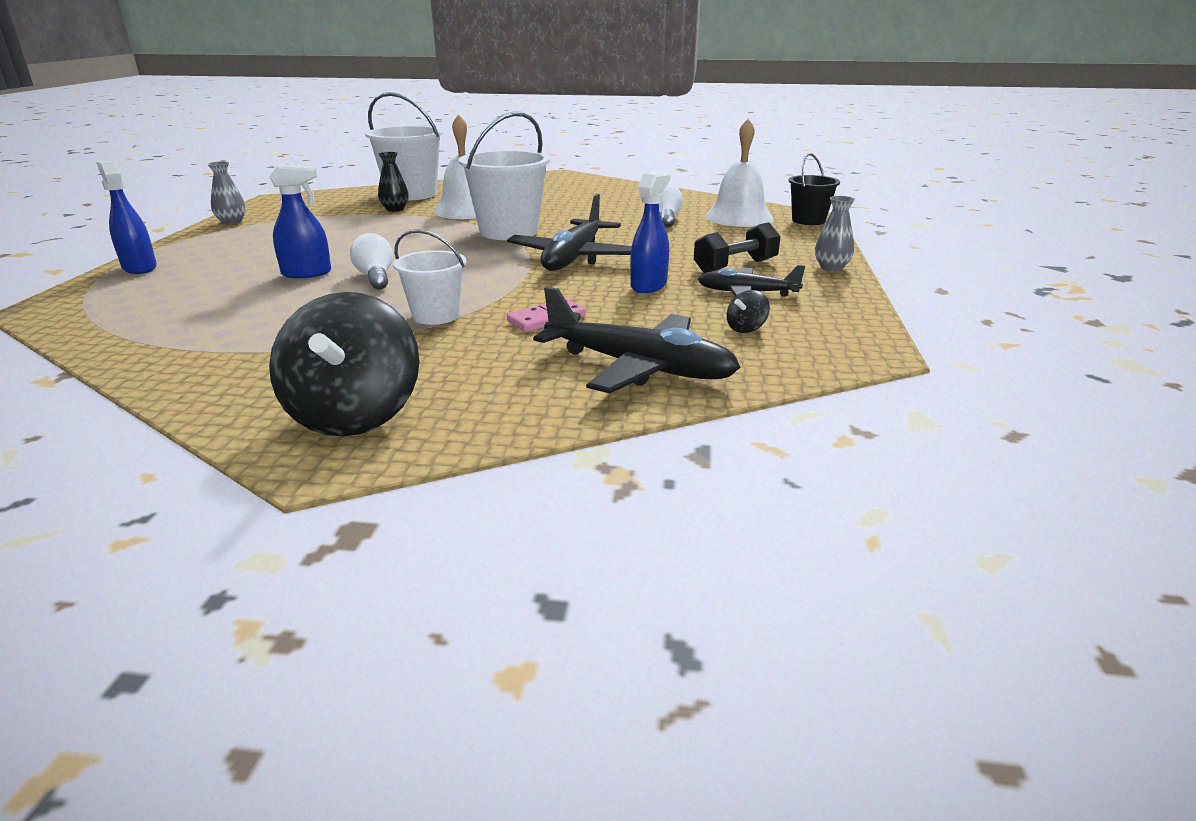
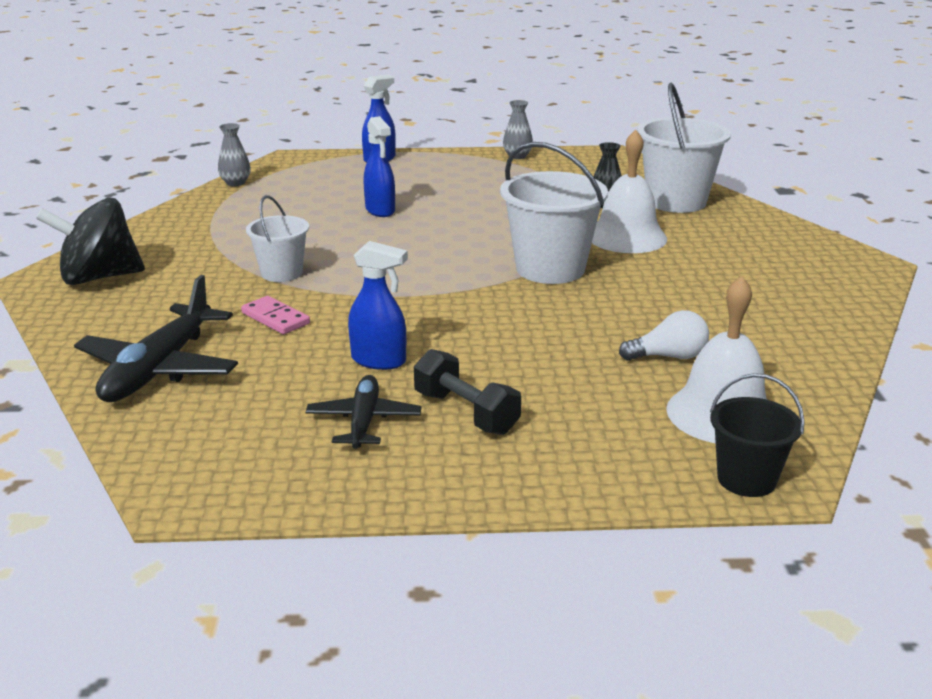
camera: 80 degrees right, 0 degrees up
(375, 277) = (375, 236): white light bulb -> none
(574, 258) = (464, 313): black plane -> none
(746, 328) = (250, 421): black spinning top -> none
(831, 267) = (485, 488): grey vase -> grey vase (235, 183)

